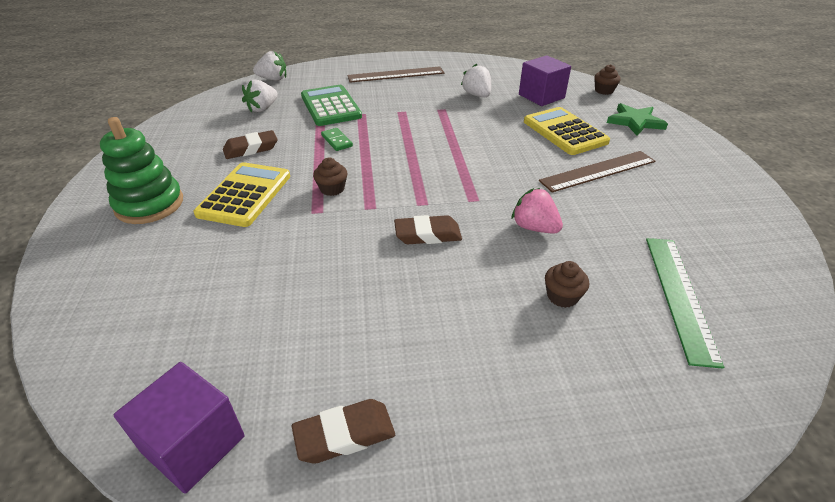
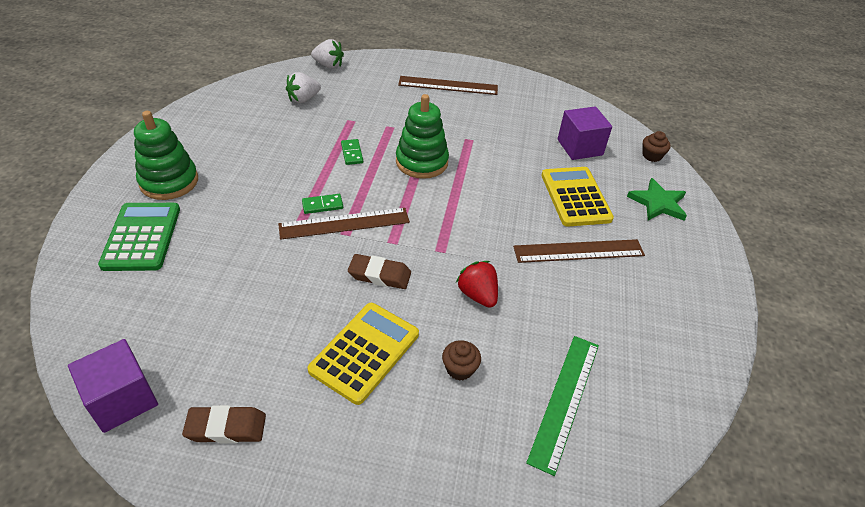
camera: 15 degrees right, 5 degrees up
(245, 195) = (247, 192): yellow calculator -> yellow calculator (364, 352)
(251, 149) = (273, 143): brown eraser -> none
(330, 106) = (366, 111): green calculator -> green calculator (141, 237)
(332, 189) = (322, 205): brown cupcake -> green domino
(364, 199) = (344, 223): none -> brown ruler
(409, 134) = (422, 162): none -> green stacking toy
(477, 95) = (514, 130): white strawberry -> none
(534, 227) = (477, 295): pink strawberry -> red strawberry

